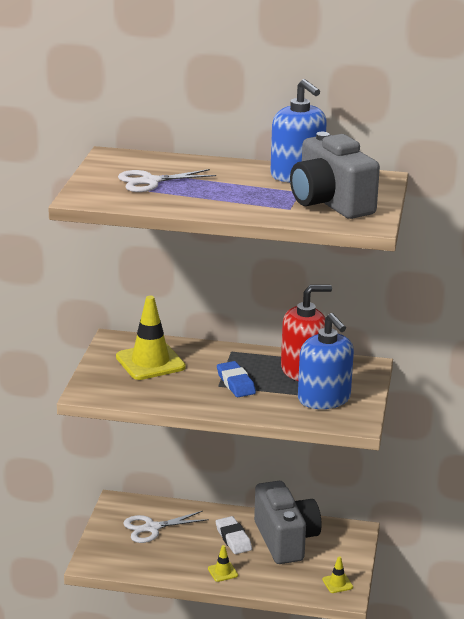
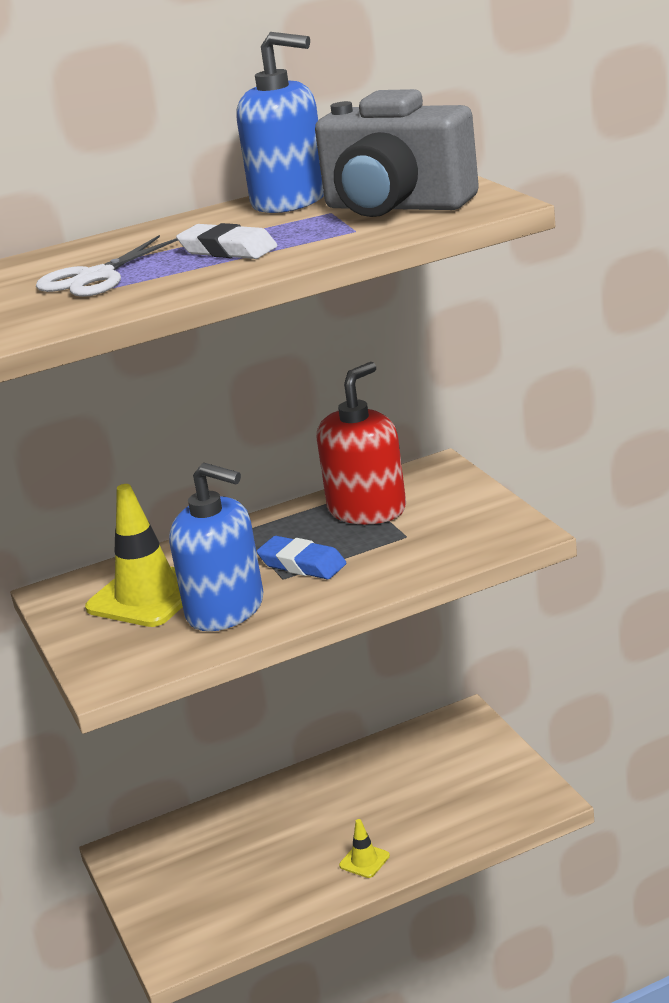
camera: 30 degrees left, 0 degrees up
(152, 528) = (206, 858): white scissors -> none
(233, 538) = (328, 811): white eraser -> white eraser (228, 250)
(285, 540) = (395, 775): grey camera -> none
(324, 399) = (441, 527): blue soap dispenser -> blue soap dispenser (225, 609)
(337, 583) = (518, 791): yellow traffic cone -> none

